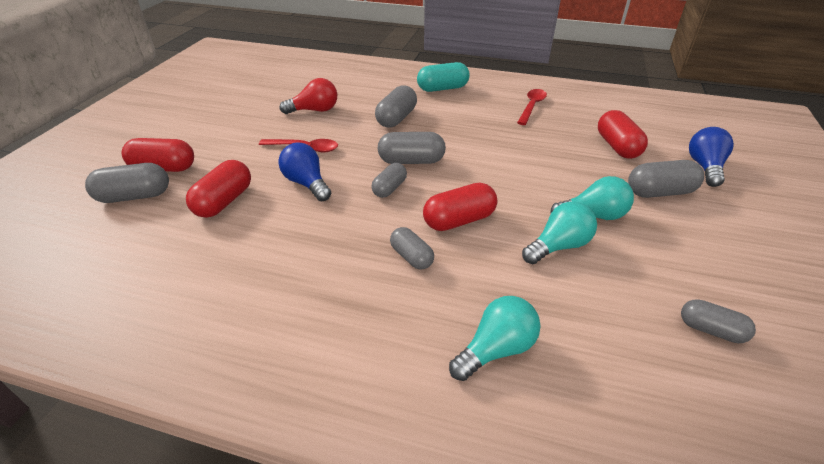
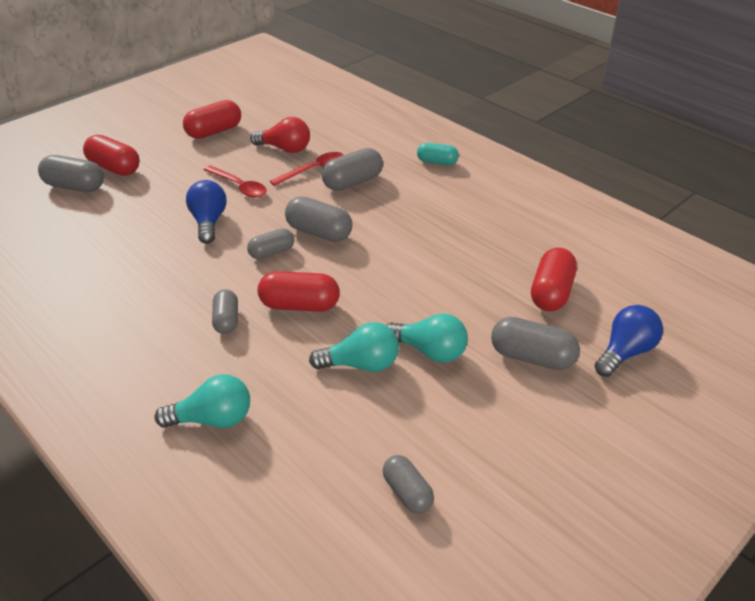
camera: 30 degrees right, 0 degrees up
(224, 201) = (132, 215): red capsule -> red capsule (214, 132)
(442, 88) = (437, 162): turquoise capsule -> turquoise capsule, size x0.65
(532, 106) = (511, 214): red spoon -> red spoon (313, 170)

